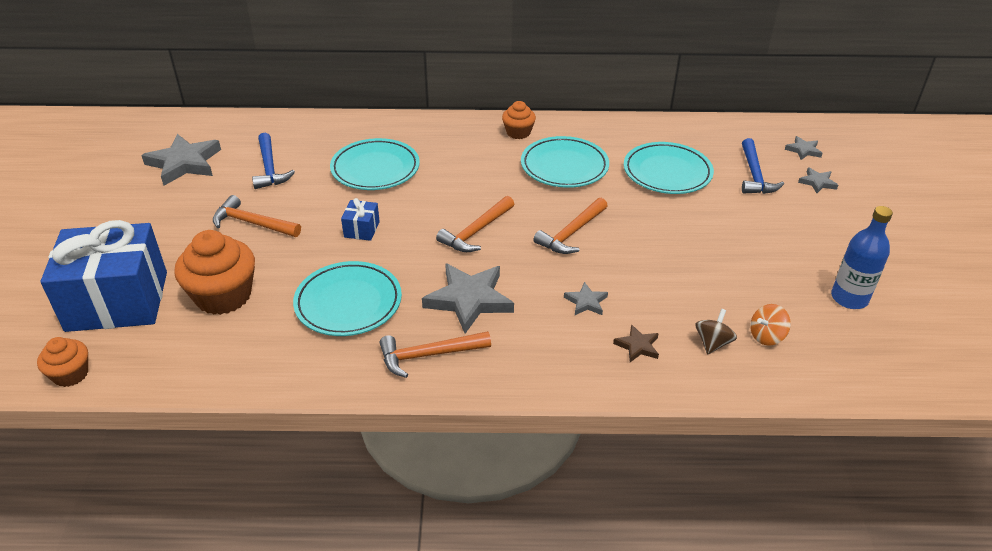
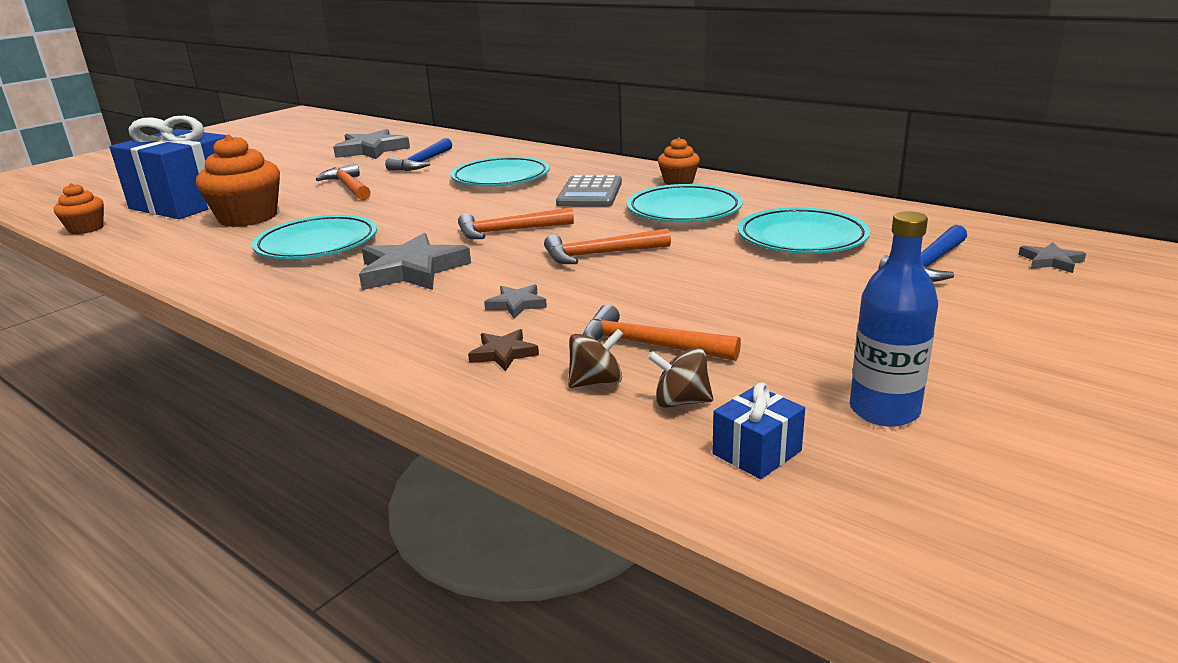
camera: 40 degrees right, 15 degrees down
(362, 229) = (417, 207): blue gift -> blue gift (757, 452)
(428, 355) = (305, 293): orange hammer -> orange hammer (648, 345)
(473, 167) = (590, 193): none -> grey calculator
(766, 336) = (681, 402): orange spinning top -> brown spinning top
(817, 182) = (1025, 292): grey star -> none

